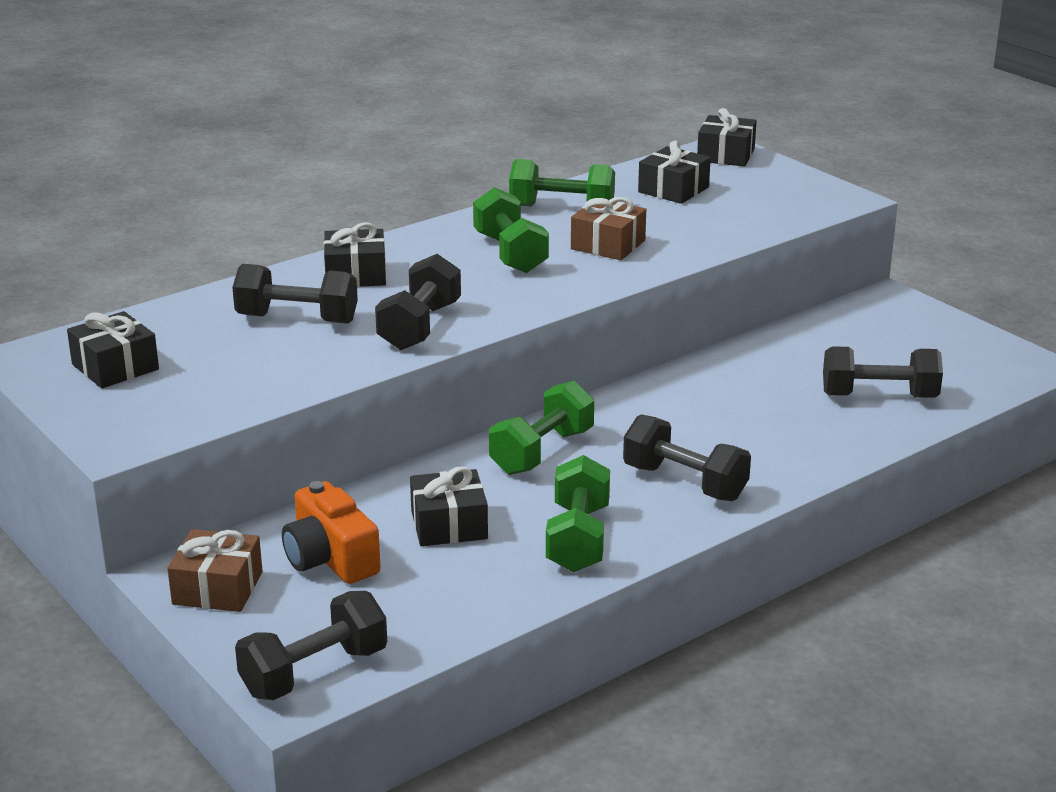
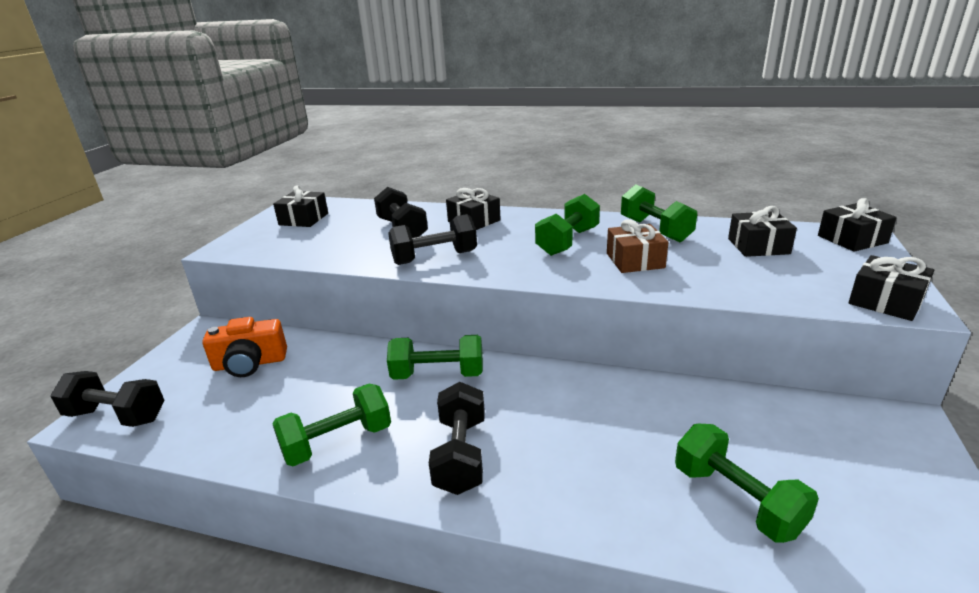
camera: 55 degrees right, 0 degrees up
(217, 588) = (199, 346): brown gift -> none
(330, 558) = (250, 363): orange camera -> orange camera turned 120 degrees counterclockwise
(449, 525) = (317, 383): black gift -> black gift (885, 301)
(879, 396) = (736, 500): black dumbbell -> green dumbbell

